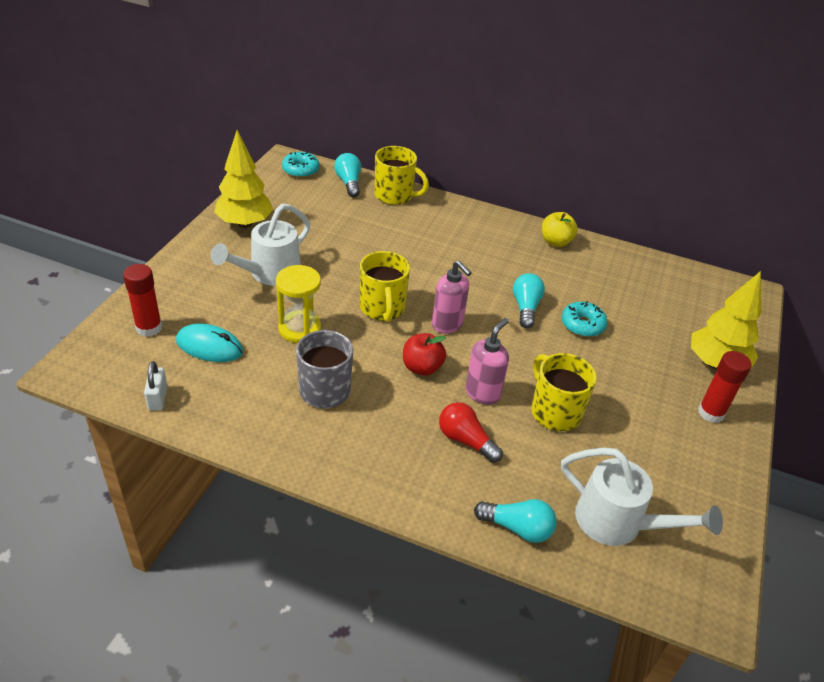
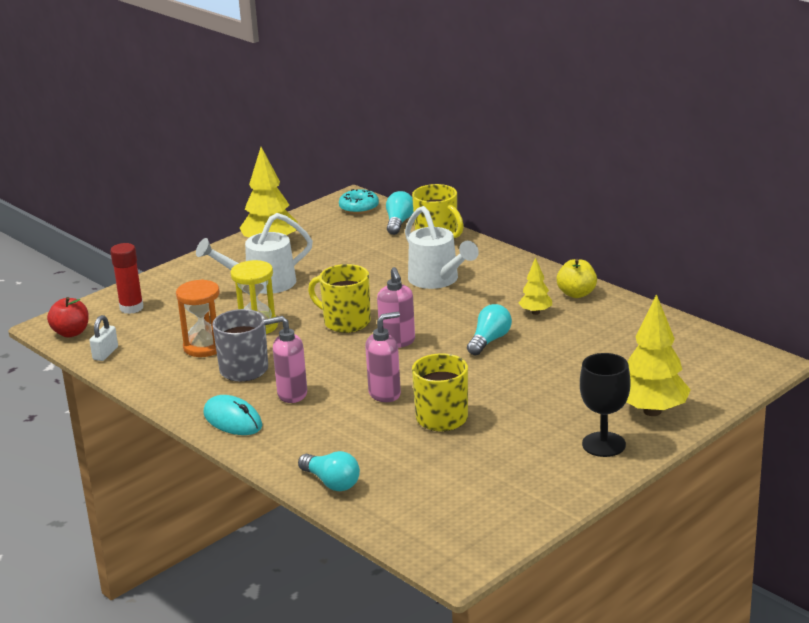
camera: 30 degrees right, 15 degrees down
(209, 346) = (171, 327): turquoise mouse -> turquoise mouse (233, 420)
(262, 367) = (204, 347): none -> orange hourglass
(382, 308) = (345, 322): yellow mug -> yellow mug turned 105 degrees clockwise
(395, 414) = (291, 394): none -> pink soap dispenser
(422, 367) = (344, 368): red apple -> red apple (71, 333)
(465, 440) = (339, 422): red light bulb -> none
(539, 268) = (535, 312): none -> yellow tree
(582, 325) = (536, 361): turquoise donut -> none
(618, 523) = (426, 498): white watering can -> white watering can (437, 280)
(711, 413) = (603, 444): red glue stick -> black goblet

